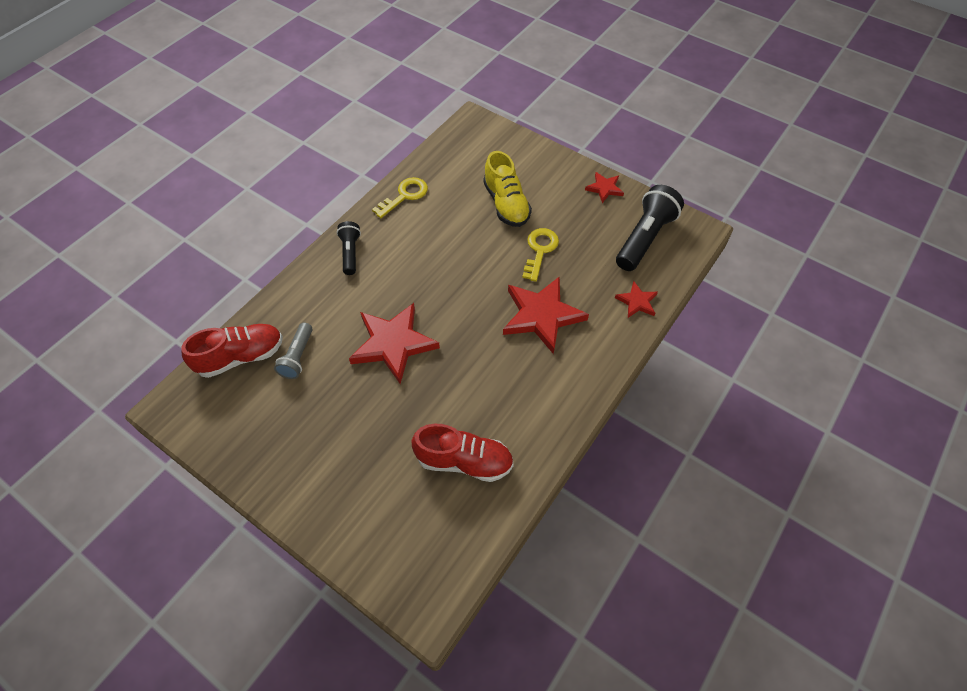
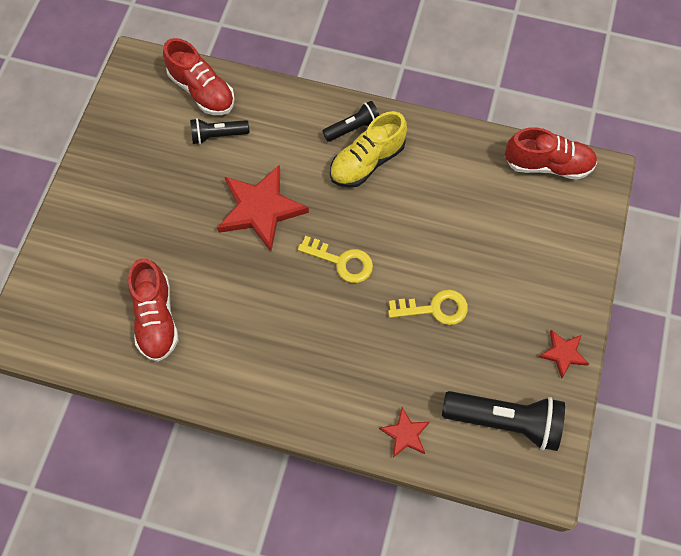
camera: 70 degrees right, 10 degrees up
(297, 357) = (218, 135): grey flashlight -> black flashlight
(404, 196) = (451, 147): yellow key -> yellow key (341, 261)
(451, 146) = (547, 165): none -> red shoe
(506, 204) = (487, 252): yellow shoe -> yellow shoe (367, 162)
(542, 315) = (347, 337): red star -> none

